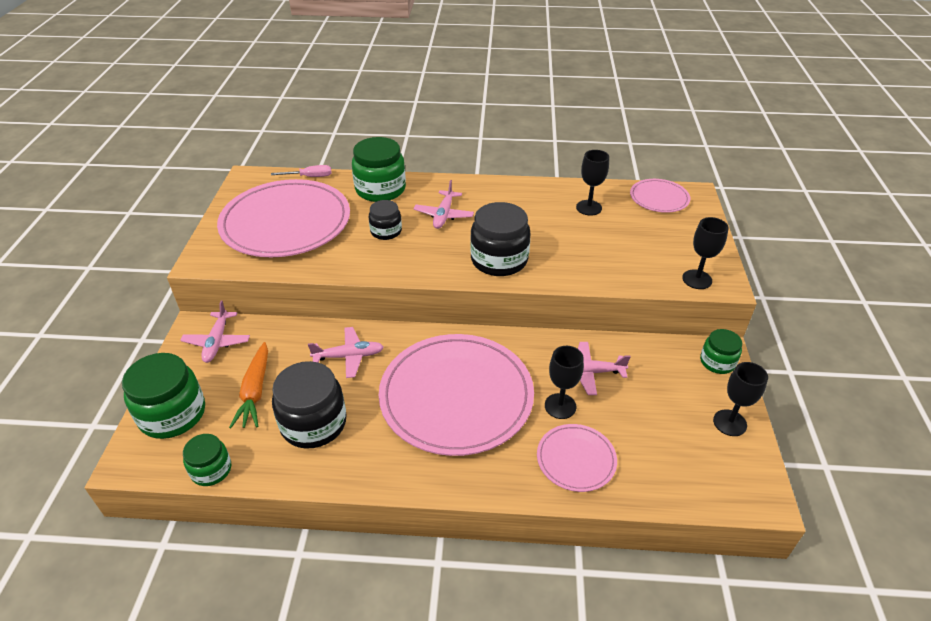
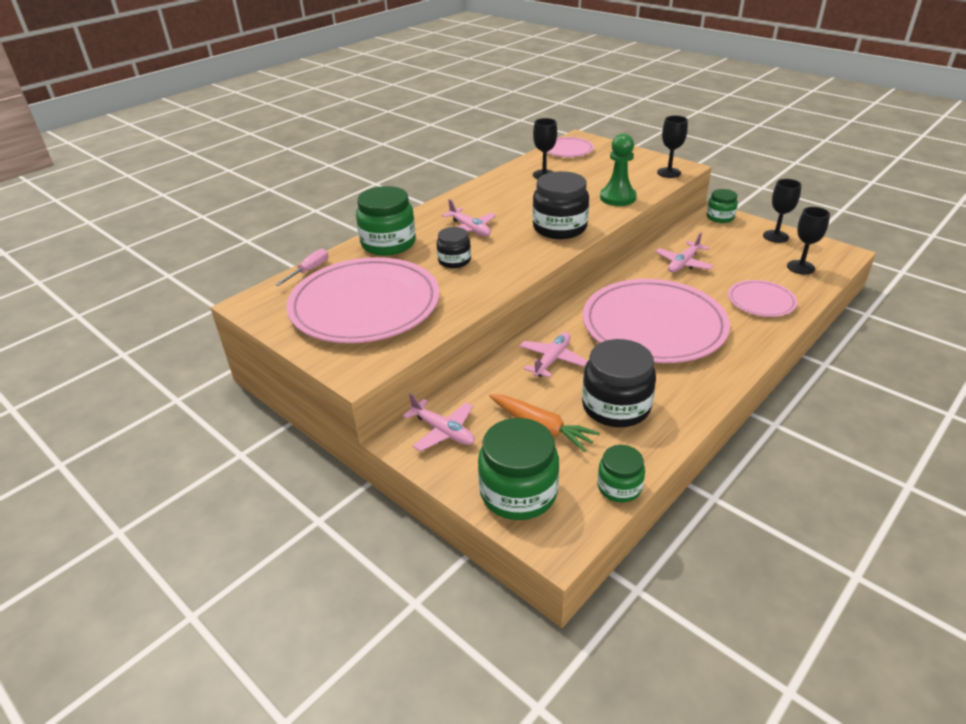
camera: 50 degrees left, 5 degrees down
(560, 406) = (706, 287): black goblet -> black goblet (800, 267)
(598, 269) = (617, 198): none -> green pawn

